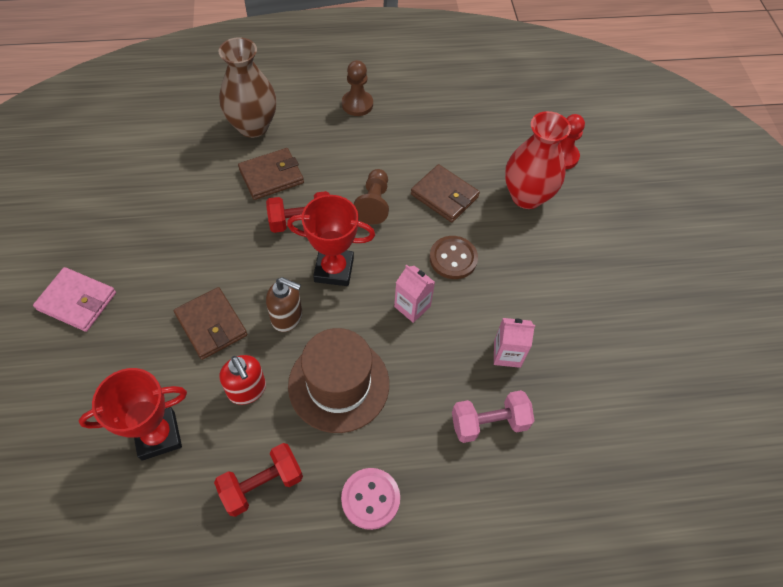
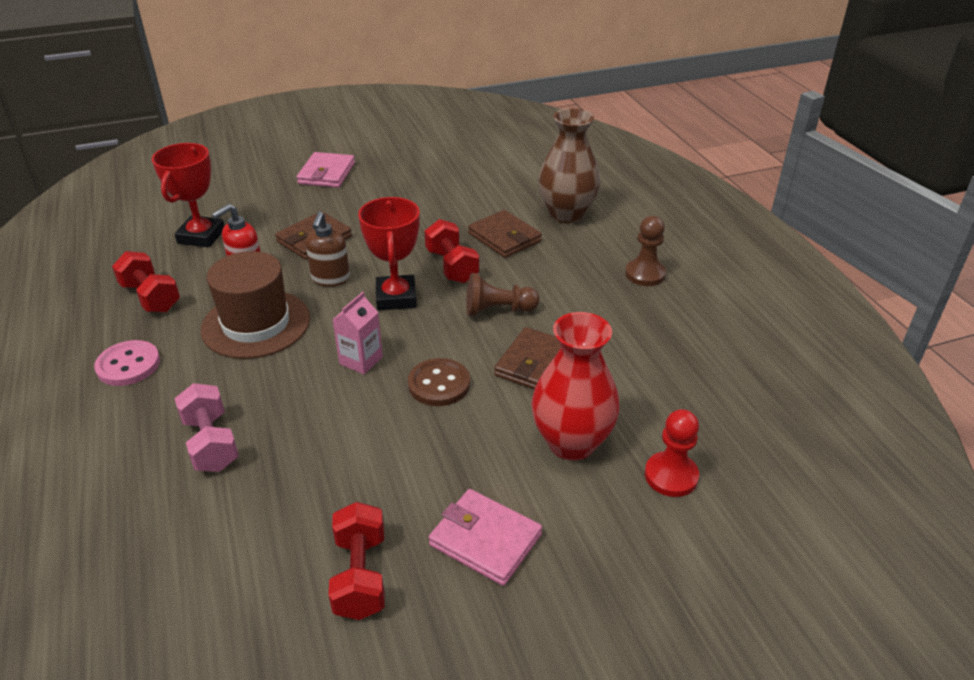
camera: 80 degrees right, 20 degrees down
(158, 435) = (201, 236): red trophy -> red trophy turned 45 degrees clockwise
(507, 354) = (307, 449): pink carton -> none
(601, 260) = (485, 540): none -> pink wallet
(623, 332) = (360, 576): none -> red dumbbell

